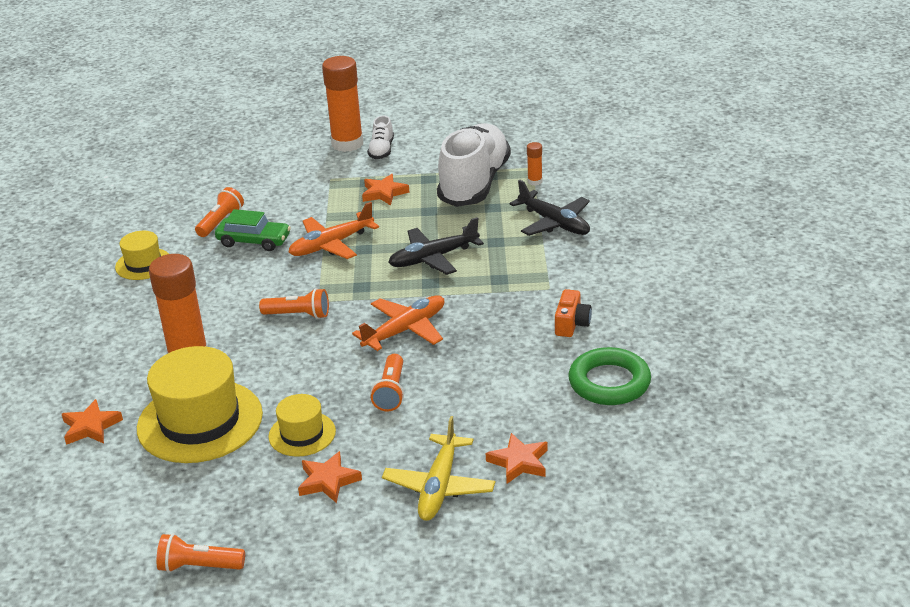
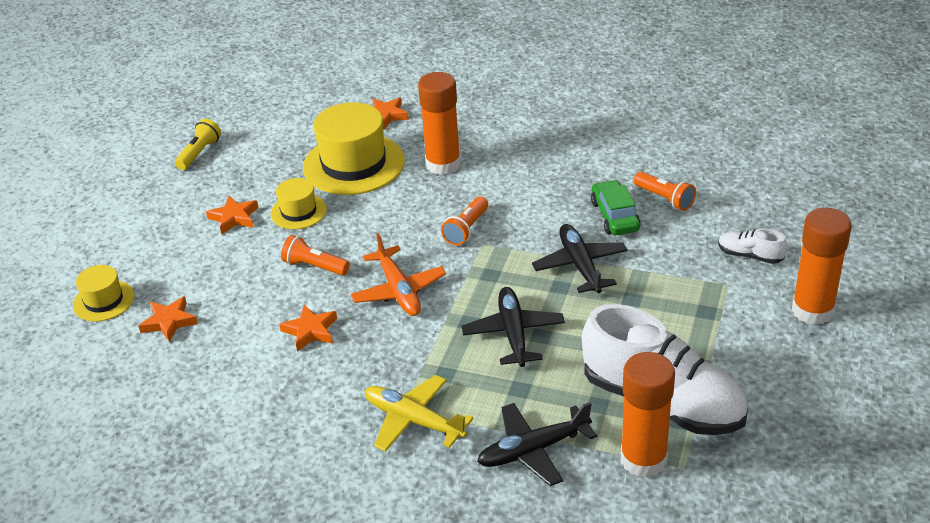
camera: 110 degrees right, 5 degrees up
(143, 264) = (608, 149): yellow hat -> yellow hat (103, 301)
(199, 566) = (199, 153): orange flashlight -> yellow flashlight
(254, 241) = (615, 216): green car -> green car turned 135 degrees clockwise
(331, 245) = (580, 266): orange plane -> black plane
(381, 150) = (783, 336): white shoe -> white shoe (750, 255)
(384, 193) = (673, 321): orange star -> orange star (310, 331)
(439, 486) = (180, 272): yellow plane -> yellow plane (414, 421)
(535, 181) = (643, 459): orange glue stick -> orange glue stick, size x2.30
(571, 324) = (330, 408): orange camera -> none
(609, 382) = (222, 408): green ring -> none

